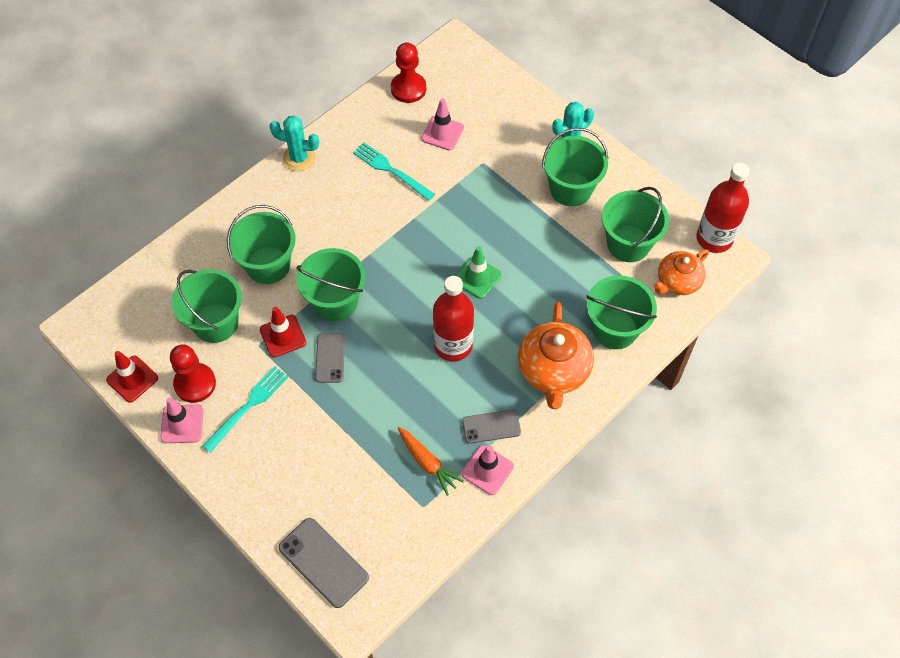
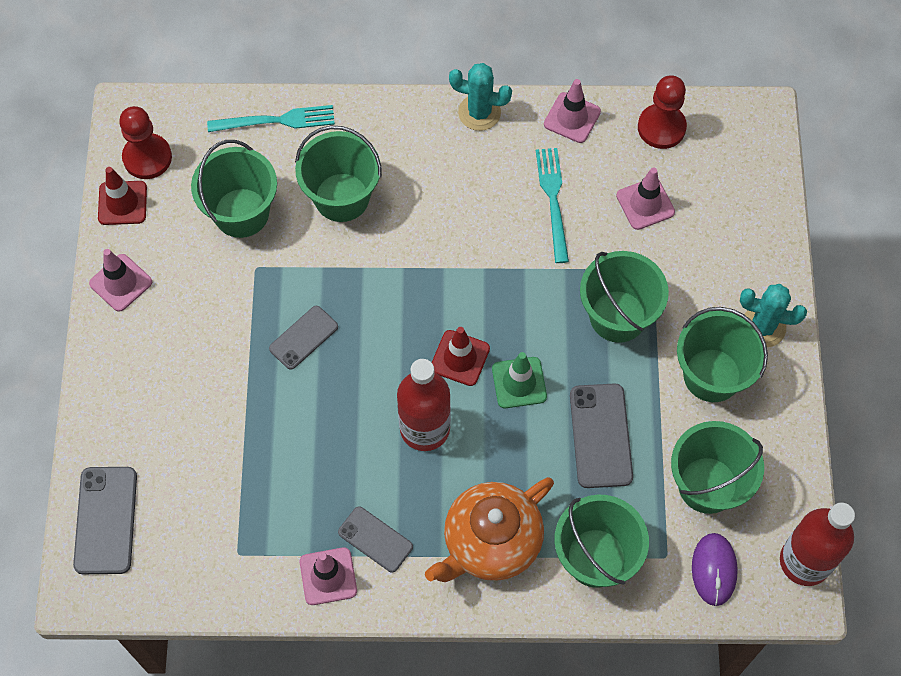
camera: 45 degrees right, 5 degrees up
(195, 384) = (167, 255): red pawn -> red pawn (147, 157)
(248, 406) = (189, 318): turquoise fork -> turquoise fork (276, 121)
(283, 336) = (284, 278): red traffic cone -> red traffic cone (460, 358)
(299, 158) = (479, 112): turquoise cactus -> turquoise cactus turned 45 degrees counterclockwise
(335, 302) = (364, 287): green bucket -> green bucket (618, 316)
(354, 121) = (572, 118): none -> pink traffic cone
(427, 462) = (284, 517): orange carrot -> none
(549, 267) = (600, 436): none -> grey phone
(677, 282) = (714, 570): orange teapot -> purple mouse

